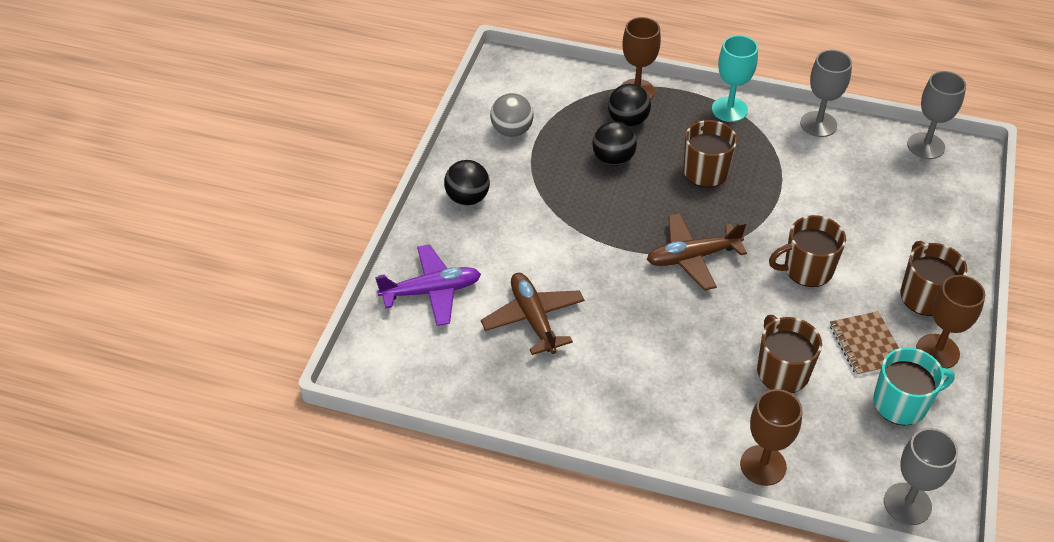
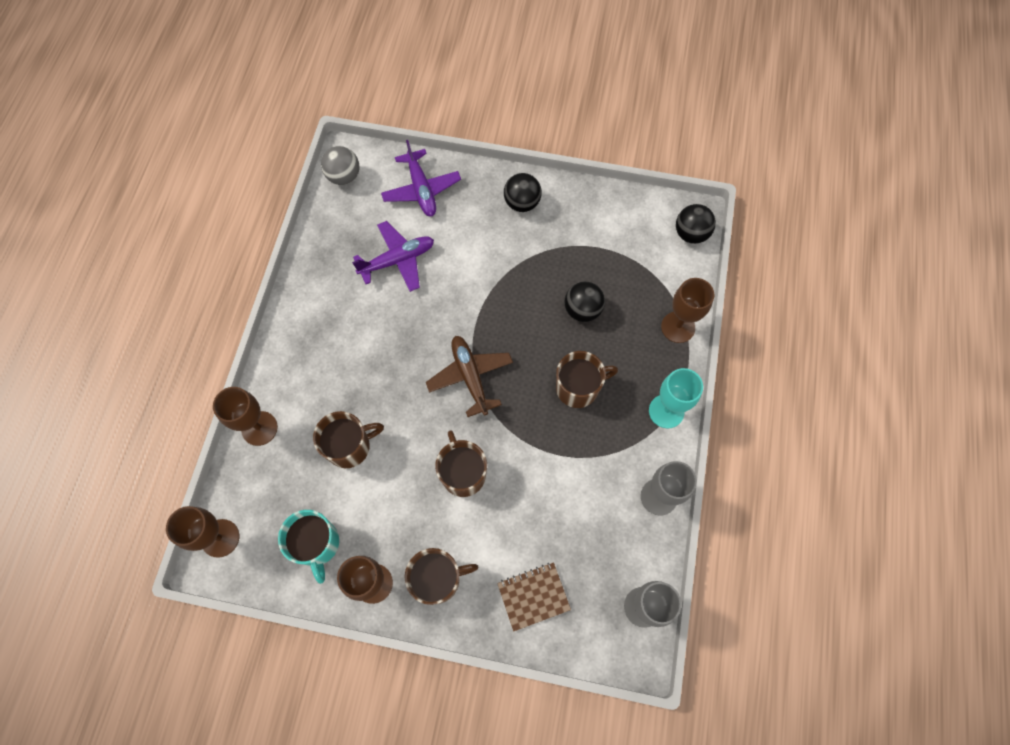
camera: 85 degrees right, 20 degrees up
(512, 131) = (607, 228): grey ball -> grey ball (344, 177)
(533, 319) = (397, 260): brown plane -> purple plane
(628, 121) = (634, 320): black ball -> black ball (690, 234)
(866, 345) = (379, 520): brown notebook -> brown notebook (533, 596)
(907, 504) = (220, 538): grey goblet -> brown goblet

